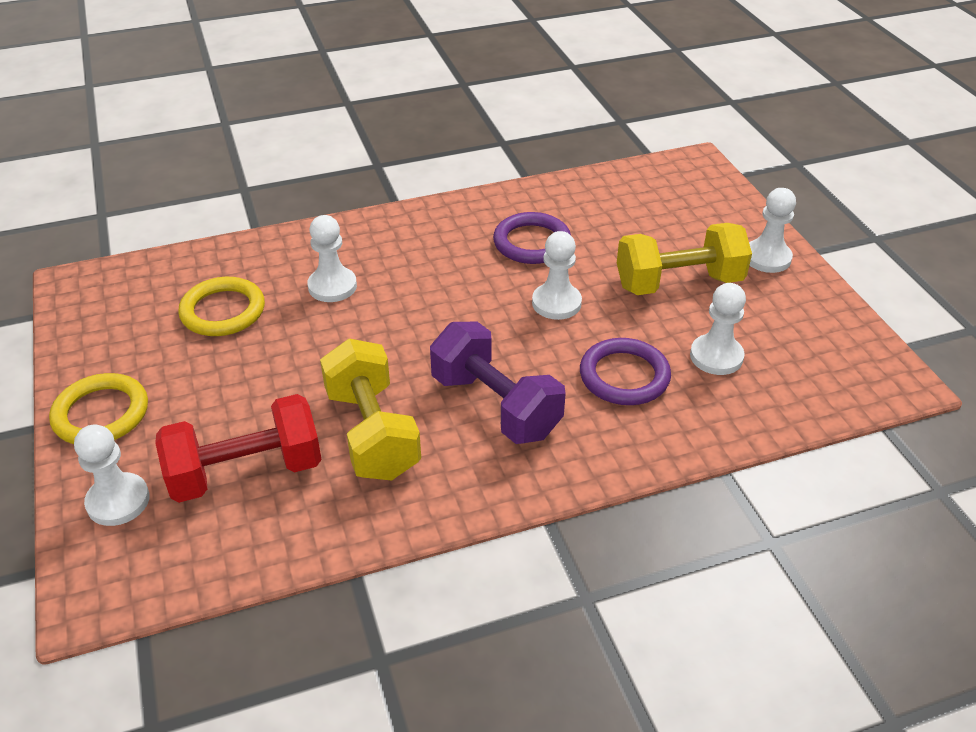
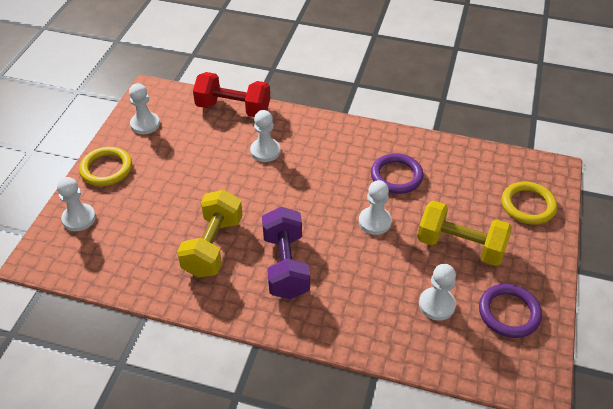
camera: 35 degrees right, 5 degrees up
(223, 311) = (201, 139): yellow ring -> yellow ring (528, 205)
(246, 472) = (141, 234): red dumbbell -> red dumbbell (233, 108)
(624, 376) = (371, 287): purple ring -> purple ring (509, 313)
(767, 258) = (535, 258): white pawn -> white pawn (145, 124)

